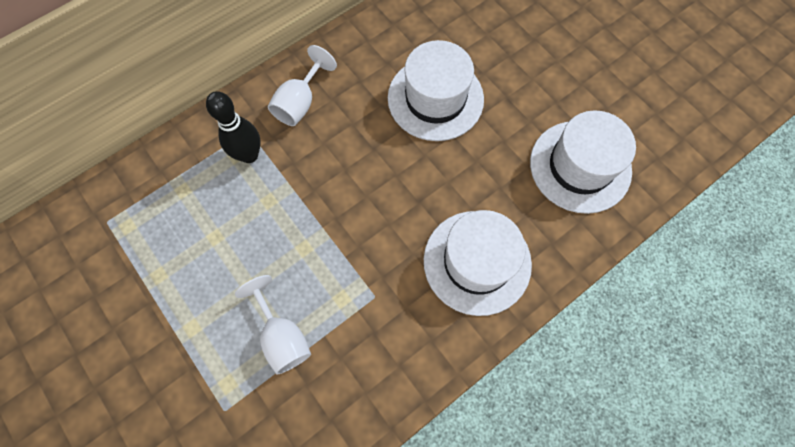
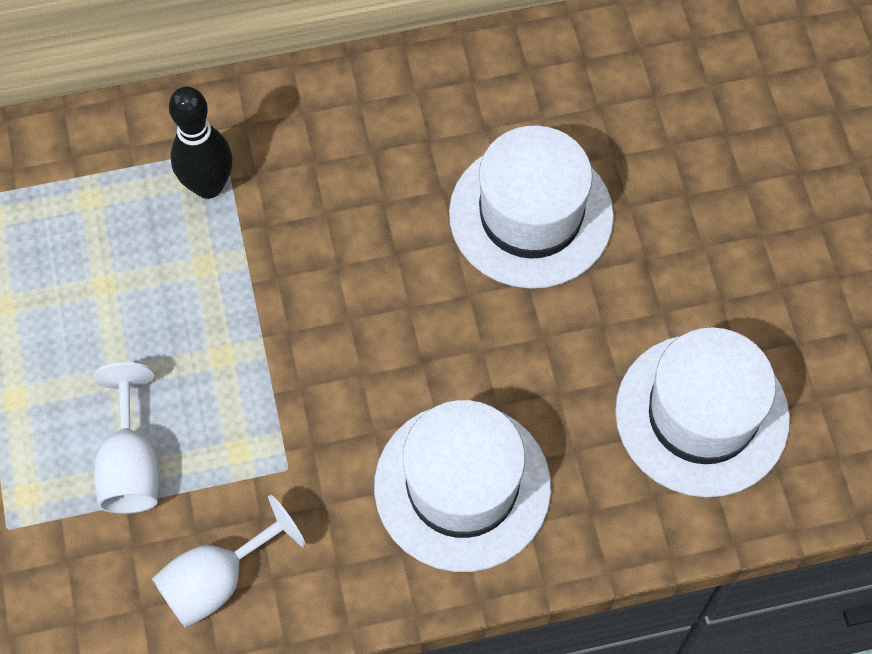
camera: 25 degrees right, 5 degrees down
(300, 103) = (321, 137): white goblet -> white goblet (217, 580)

